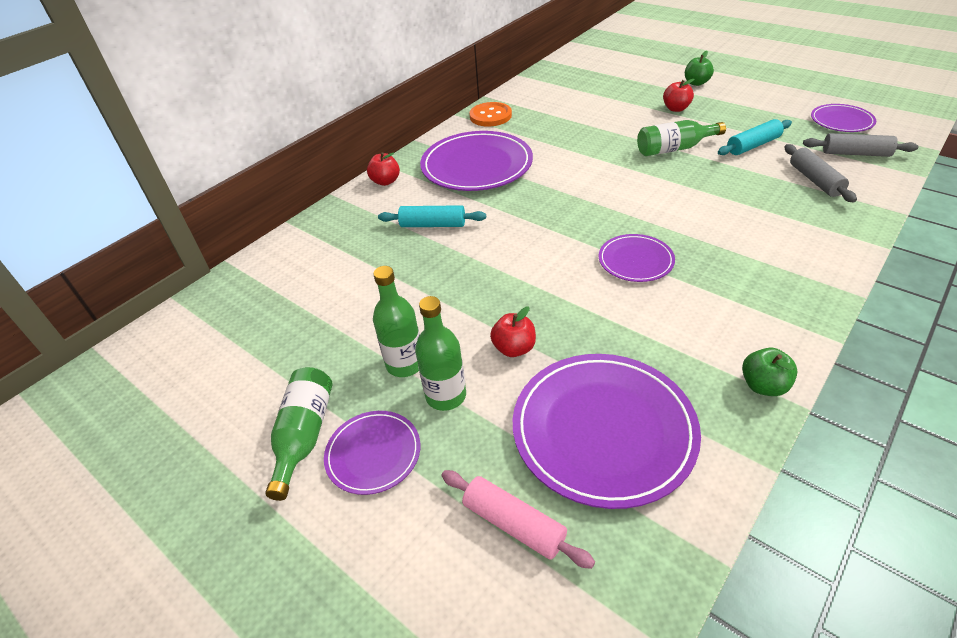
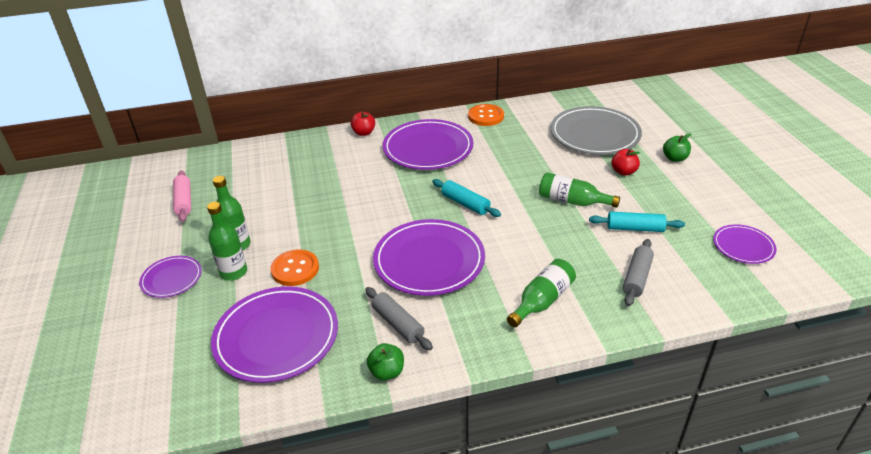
camera: 35 degrees right, 5 degrees down
(304, 435) = (157, 252): green bottle -> green bottle (542, 301)
(433, 225) = (352, 174): turquoise rolling pin -> turquoise rolling pin (465, 204)
(514, 348) = (295, 269): red apple -> orange button
(514, 524) = (183, 348): pink rolling pin -> pink rolling pin (184, 201)
(608, 91) = (594, 134): none -> grey plate
(635, 260) = (429, 260): purple plate -> purple plate, size x1.89
(855, 153) = (707, 276): grey rolling pin -> grey rolling pin (398, 324)

